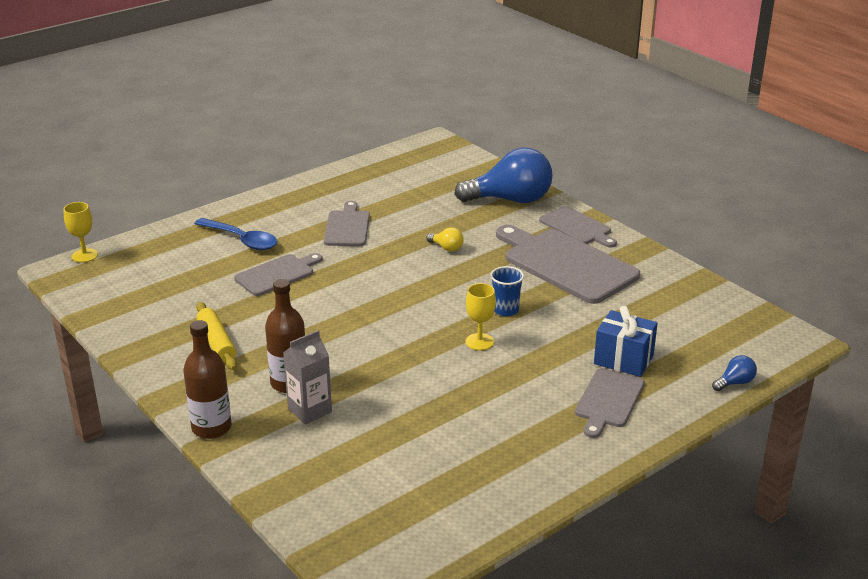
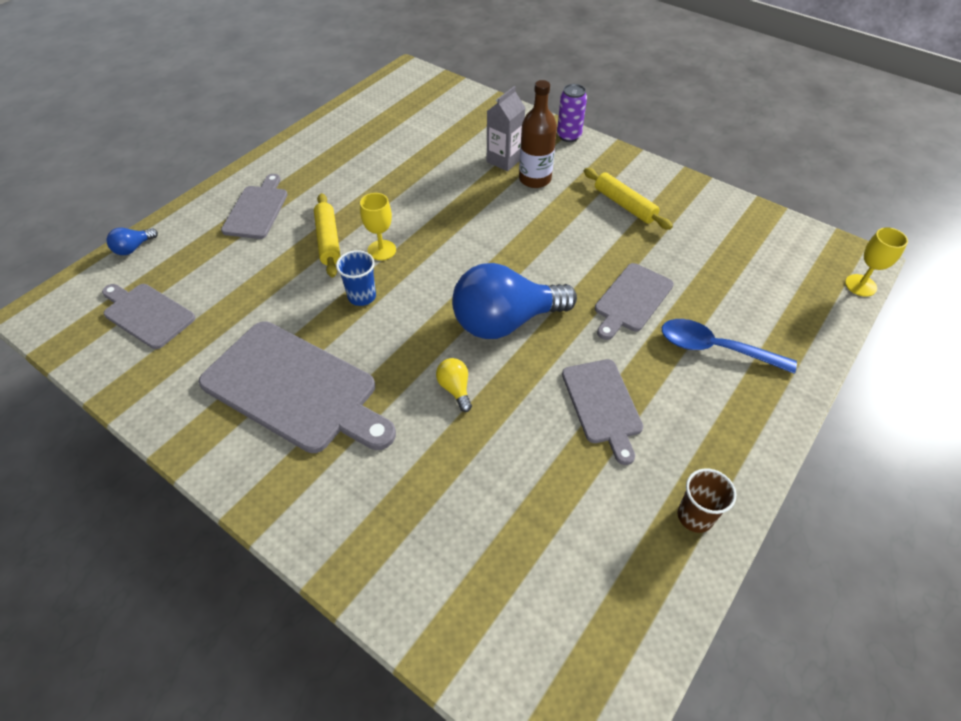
camera: 165 degrees right, 20 degrees up
(211, 427) = (569, 136): brown bottle -> purple can
(328, 182) = (695, 516): none -> brown cup
(446, 248) = (455, 389): yellow light bulb -> yellow light bulb turned 45 degrees clockwise
(510, 200) = (387, 534): blue light bulb -> blue light bulb (505, 321)
(531, 358) = (328, 240): none -> yellow rolling pin
(577, 227) = (278, 479): grey cutting board -> grey cutting board (147, 314)
(623, 360) = (238, 255): blue gift -> none

